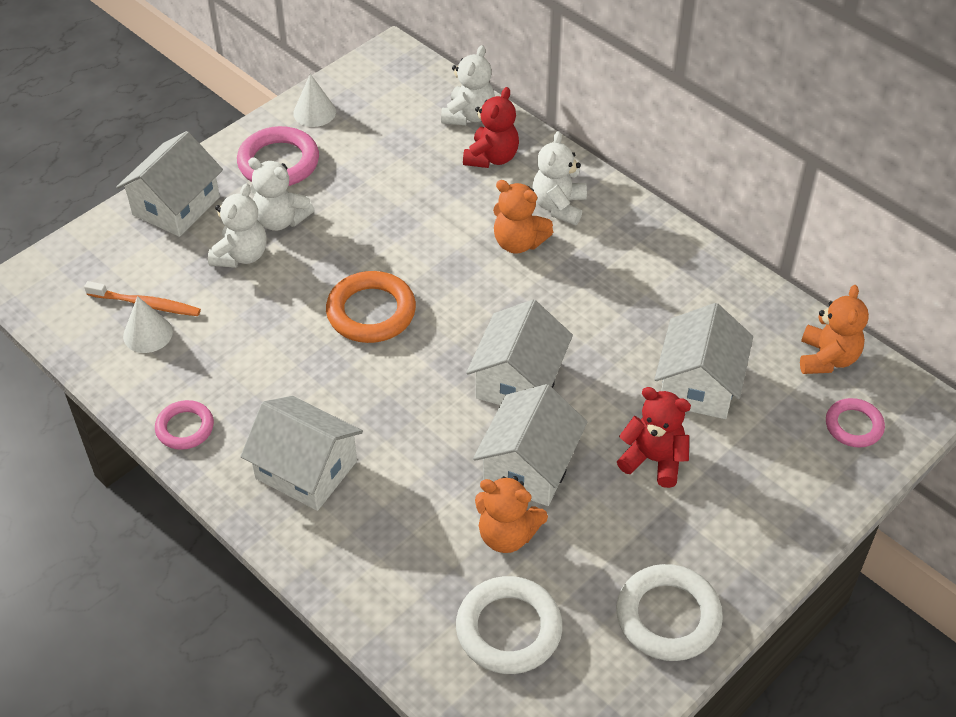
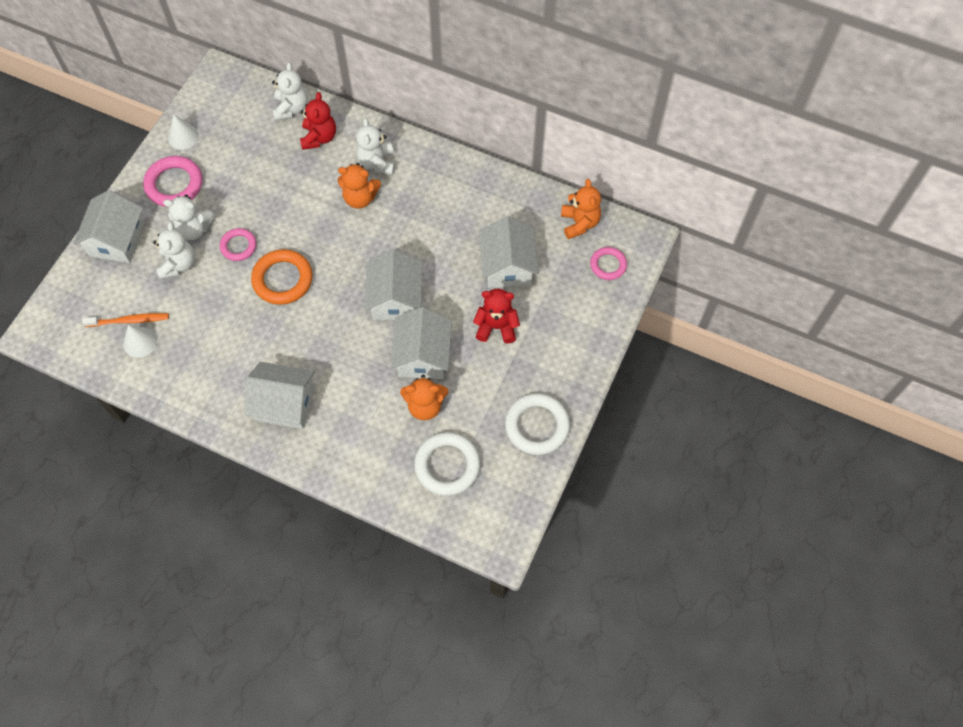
camera: 20 degrees left, 15 degrees up
(185, 428) = (194, 401): pink ring -> pink ring (238, 246)

